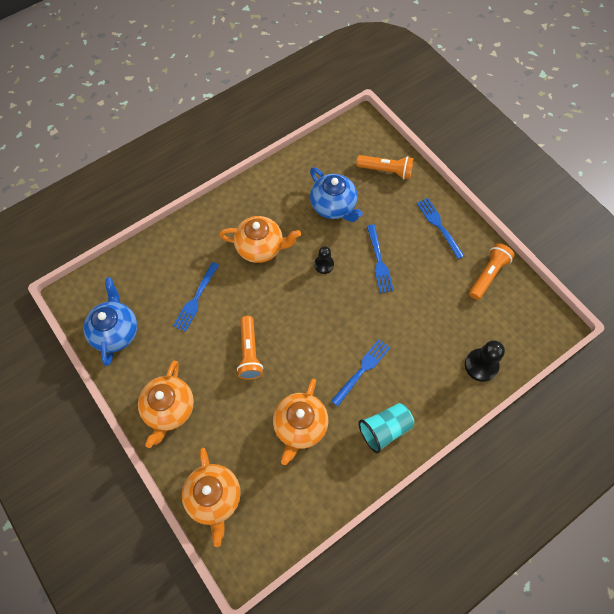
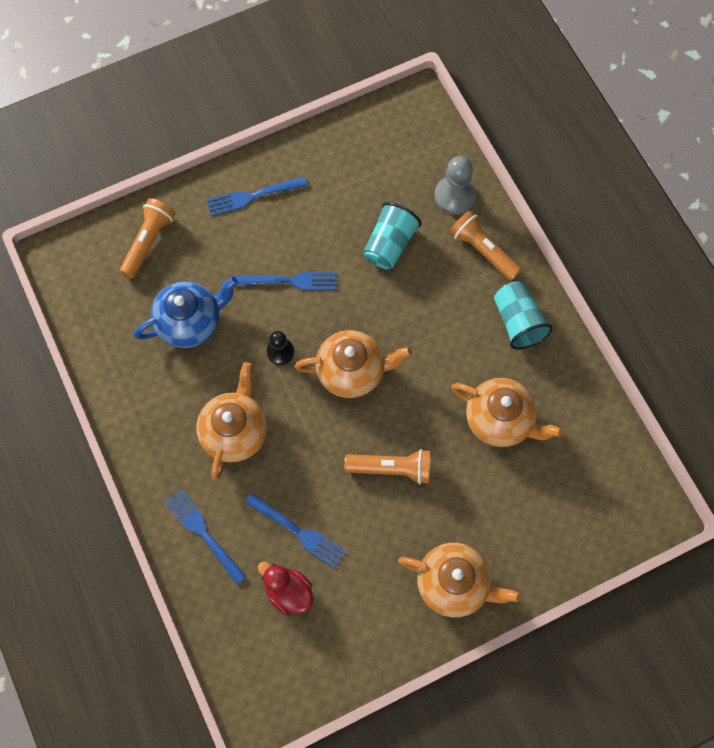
camera: 80 degrees left, 5 degrees up
(116, 331) = (327, 651): blue teapot -> none
(154, 300) = (288, 591): none -> red duck
(214, 498) = (576, 537): orange teapot -> orange teapot (352, 371)
(362, 370) = (439, 333): blue fork -> blue fork (204, 534)
(426, 324) = (389, 244): none -> turquoise cup
(481, 365) = (454, 196): black pawn -> grey pawn
(488, 275) = (336, 156): orange flashlight -> orange flashlight (483, 250)

